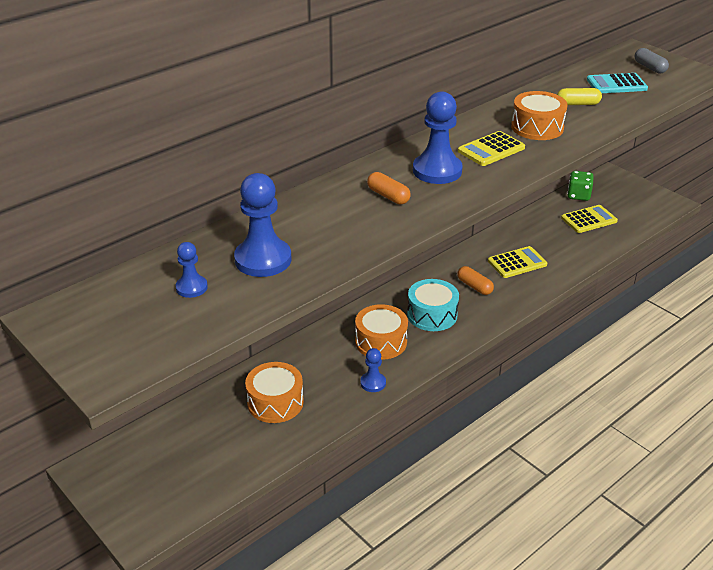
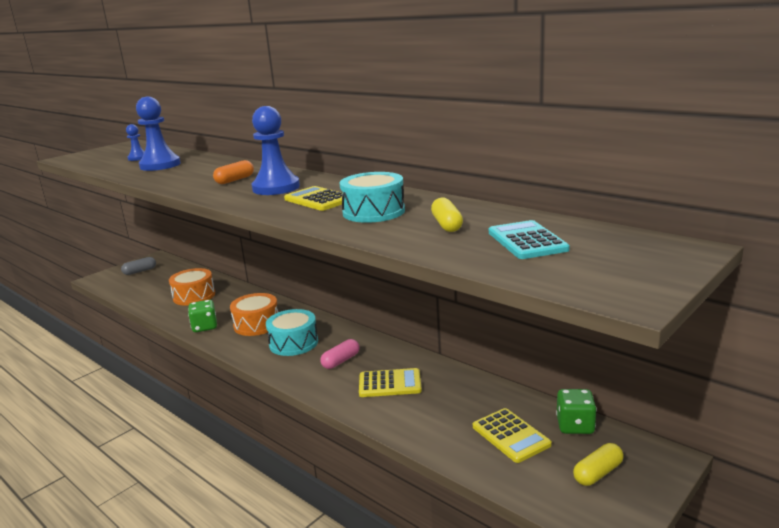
camera: 85 degrees right, 15 degrees down
(373, 383) = (204, 327): blue pawn -> green dice
(474, 286) = (341, 361): orange capsule -> pink capsule
(517, 263) = (390, 384): yellow calculator -> yellow calculator turned 60 degrees counterclockwise
(537, 127) = (373, 212): orange drum -> turquoise drum
(625, 197) = (598, 473): none -> yellow capsule
(649, 67) = (615, 259): grey capsule -> grey capsule (140, 271)

